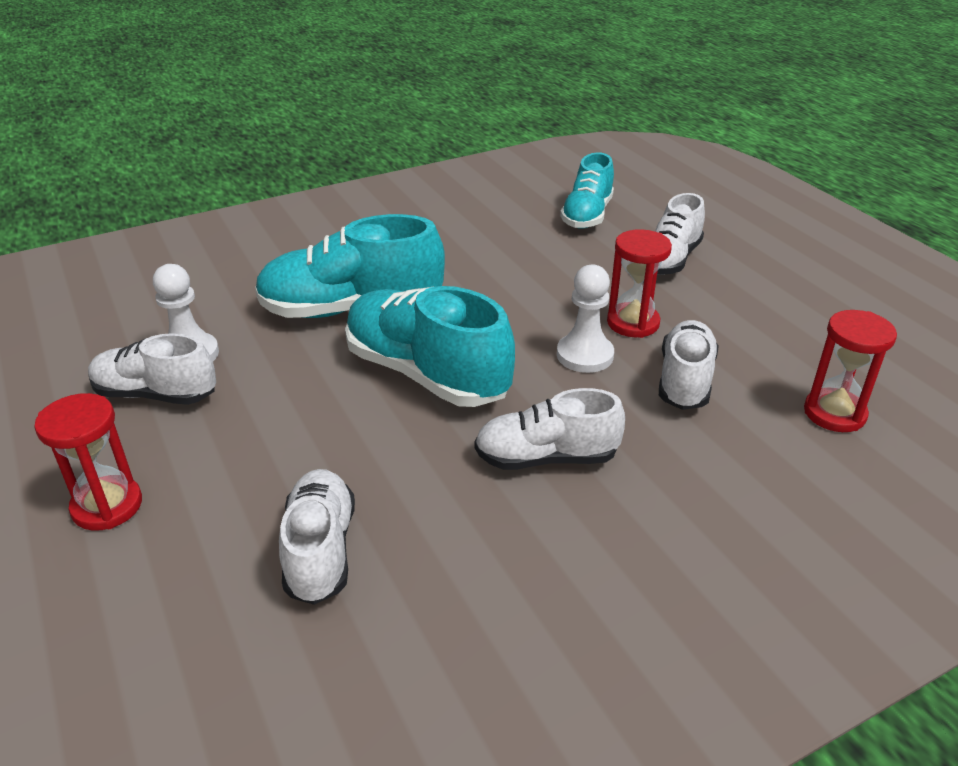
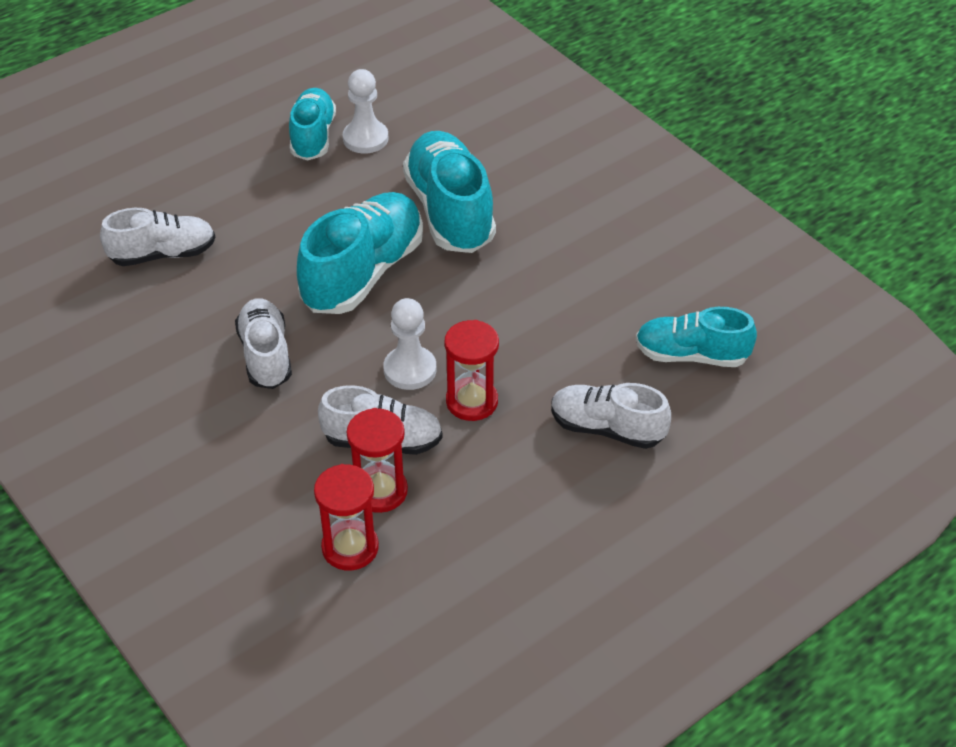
camera: 80 degrees right, 10 degrees up
(107, 506) = (196, 151): red hourglass -> red hourglass (380, 491)
(156, 394) = (313, 137): white shoe -> turquoise shoe

